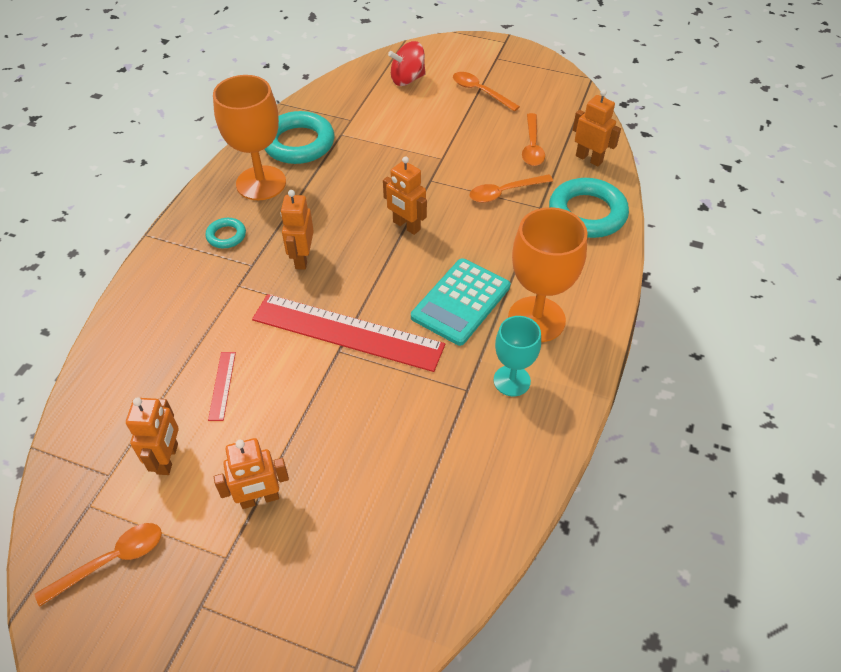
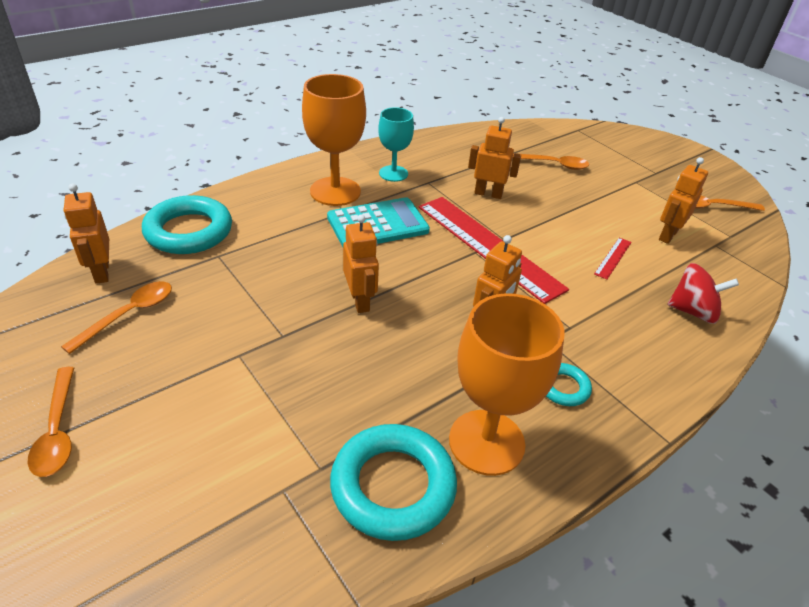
camera: 150 degrees left, 10 degrees down
(260, 499) = (605, 194): orange robot -> orange robot (488, 194)
(407, 79) = (112, 530): red spinning top -> red spinning top (693, 311)
(504, 192) = (229, 283): orange spoon -> orange spoon (552, 164)

